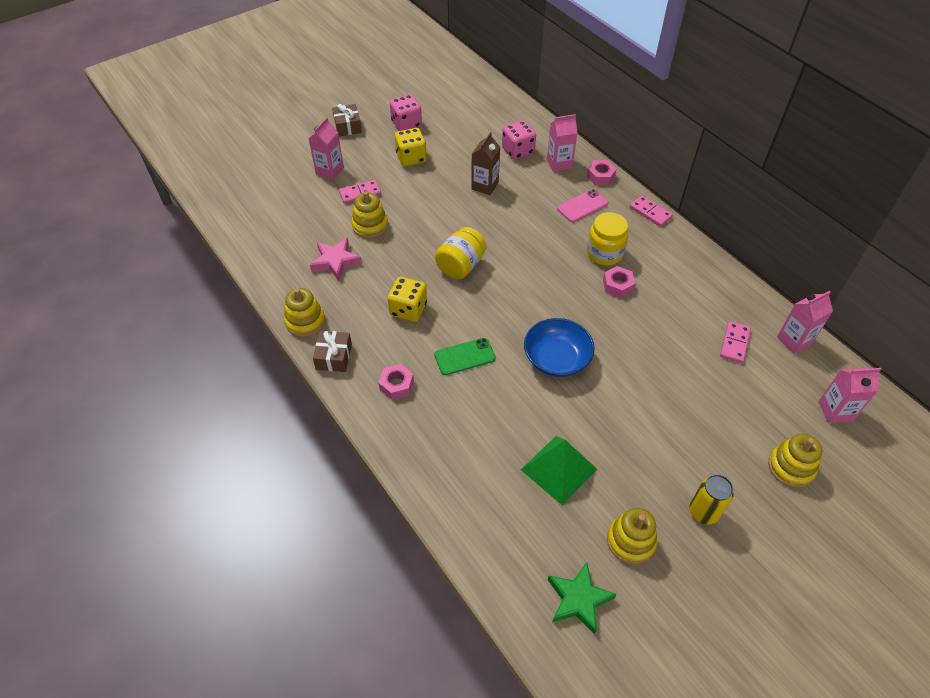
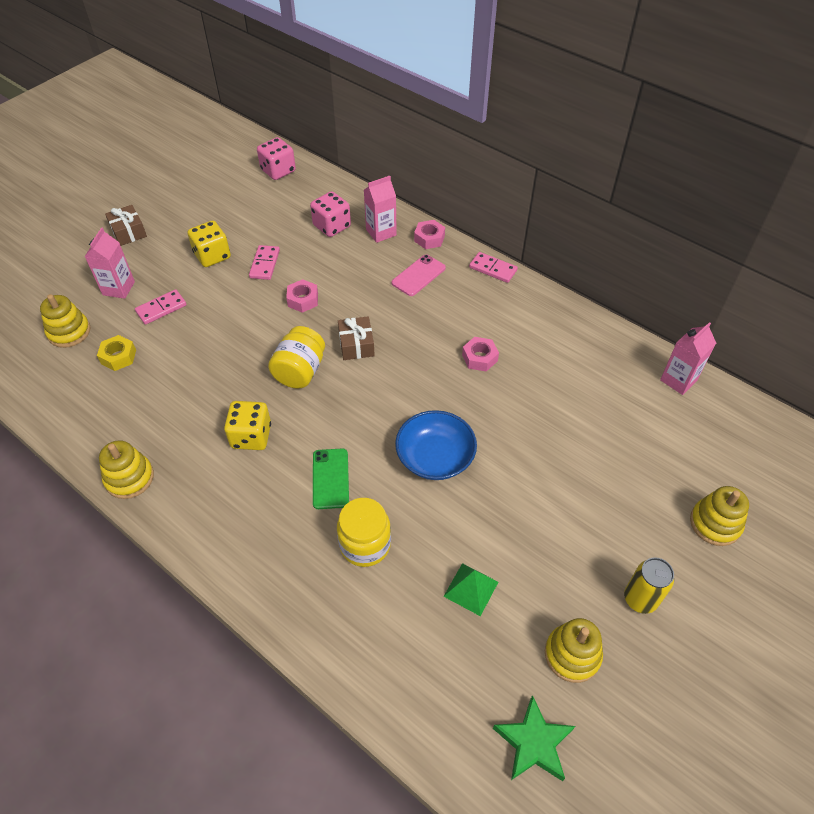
camera: 15 degrees left, 0 degrees up
(317, 225) = (118, 357): none -> yellow nut
(334, 357) = (174, 514): brown gift -> brown gift (356, 345)
(335, 261) = (150, 396): pink star -> none
(370, 225) = (182, 344): yellow stacking toy -> yellow stacking toy (69, 332)
(396, 385) = (259, 532): pink nut -> pink nut (303, 300)
(406, 124) = (197, 218): pink dice -> pink dice (278, 171)
(464, 356) = (330, 478): green phone -> green phone turned 60 degrees counterclockwise
(485, 186) = (304, 273): brown carton -> none
(559, 469) = (471, 589): green pyramid -> green pyramid, size x0.65
(604, 253) = (456, 324): yellow jar -> yellow jar (365, 544)
(734, 343) = (619, 397): pink domino -> pink domino (265, 264)
(835, 411) = (741, 449): pink carton -> none

